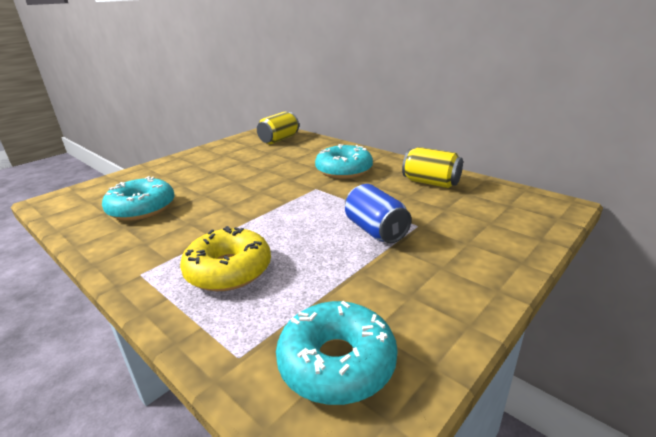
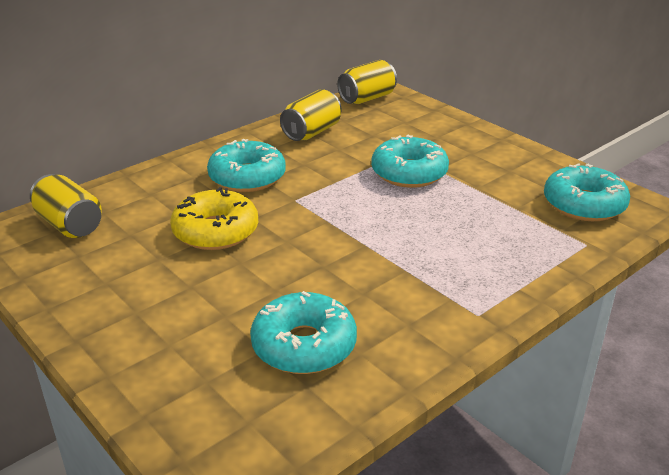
camera: 85 degrees left, 5 degrees up
(228, 270) = (473, 255): yellow donut -> yellow donut (216, 231)
(375, 230) = (409, 173): blue can -> turquoise donut
(528, 199) = (367, 98): none -> yellow can

